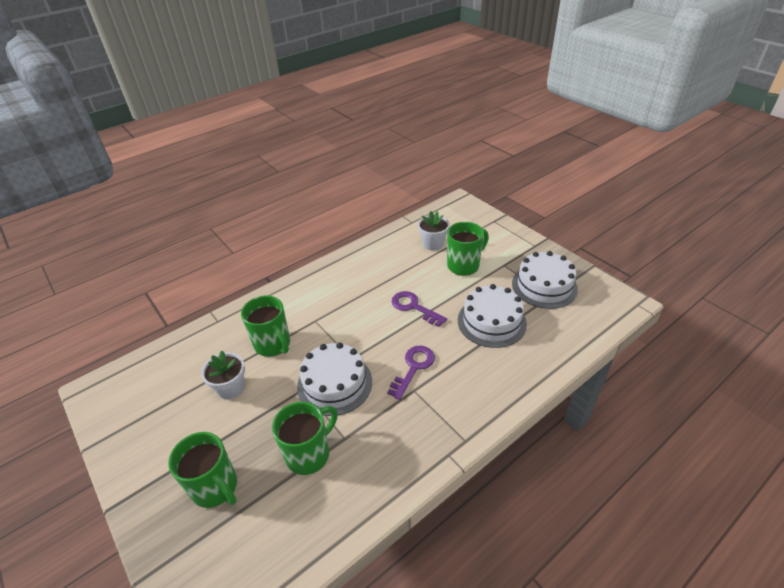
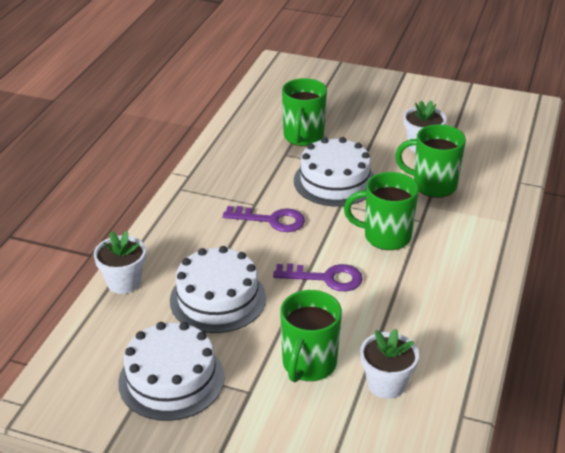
camera: 145 degrees right, 5 degrees down
(215, 488) = (349, 101): green mug -> green mug (385, 236)
(413, 368) = (271, 220): purple key -> purple key turned 75 degrees counterclockwise
(552, 361) = (124, 282): none -> white flower pot

